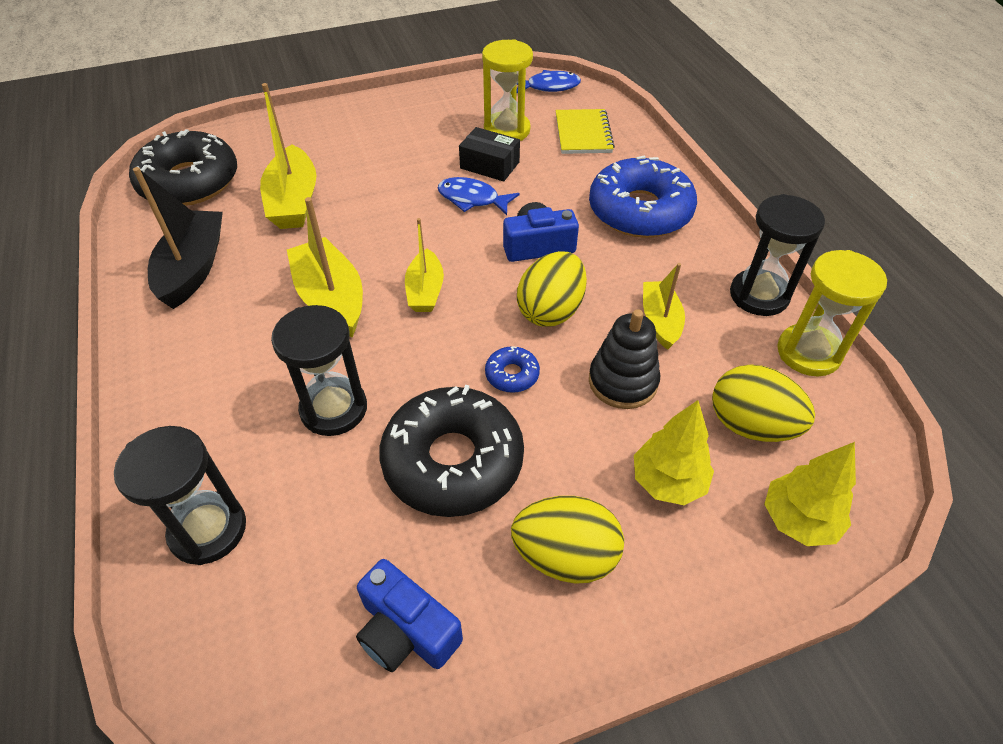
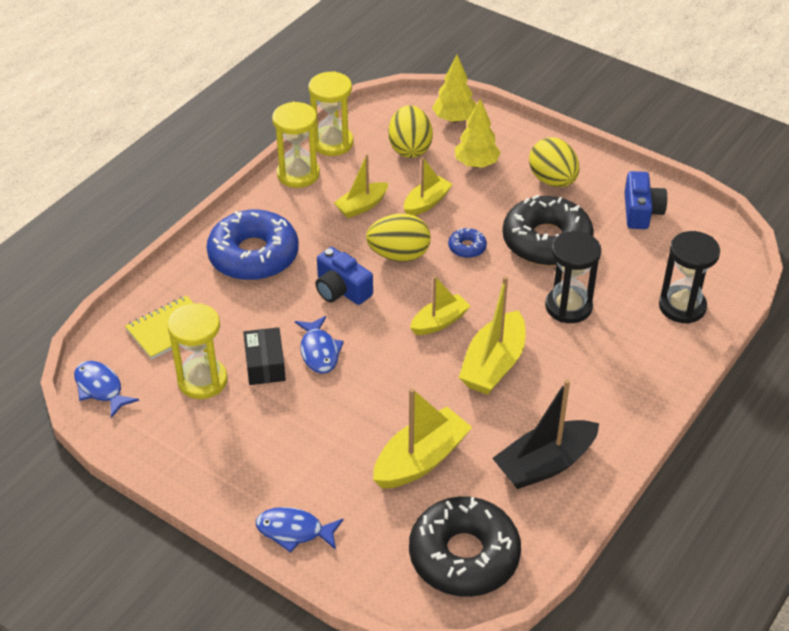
camera: 125 degrees left, 5 degrees down
(317, 119) = (294, 531): none -> blue fish
(623, 381) = (426, 203): black stacking toy -> yellow boat
(759, 295) = (298, 174): black hourglass -> yellow hourglass

